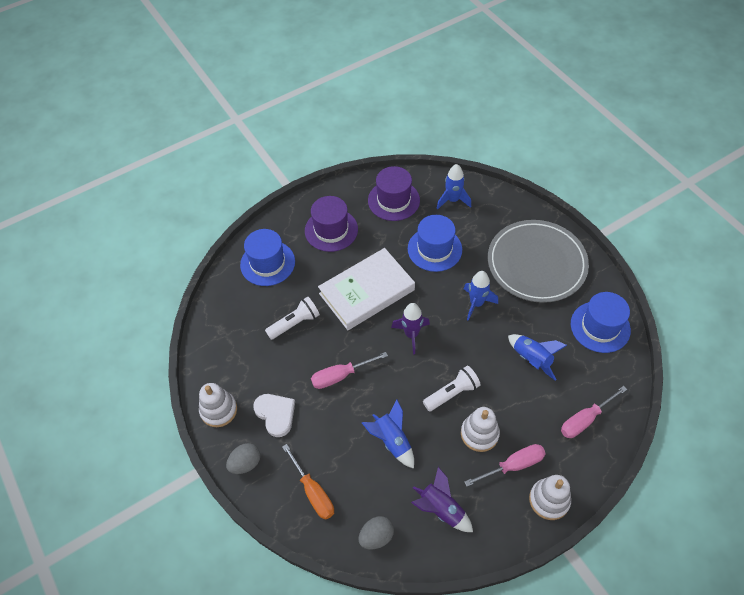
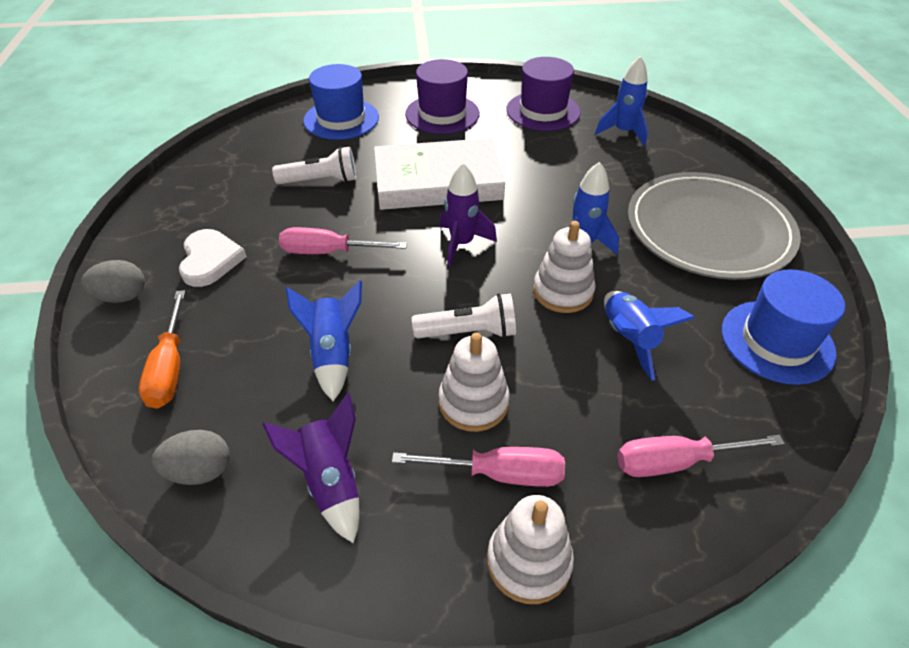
camera: 25 degrees right, 10 degrees down
(219, 410) = (150, 229): white stacking toy -> white stacking toy (563, 291)
(434, 249) = (563, 169): blue hat -> none

